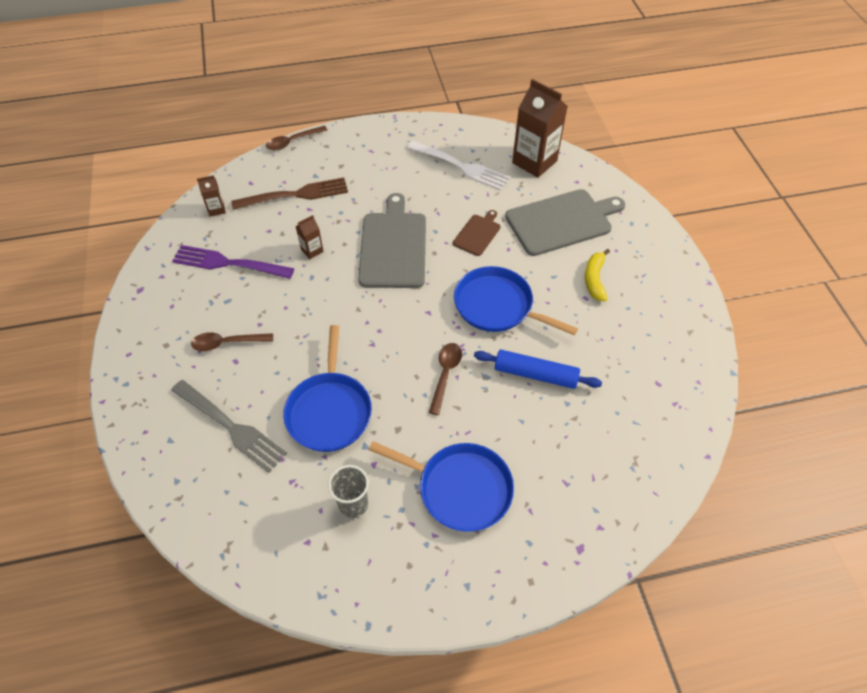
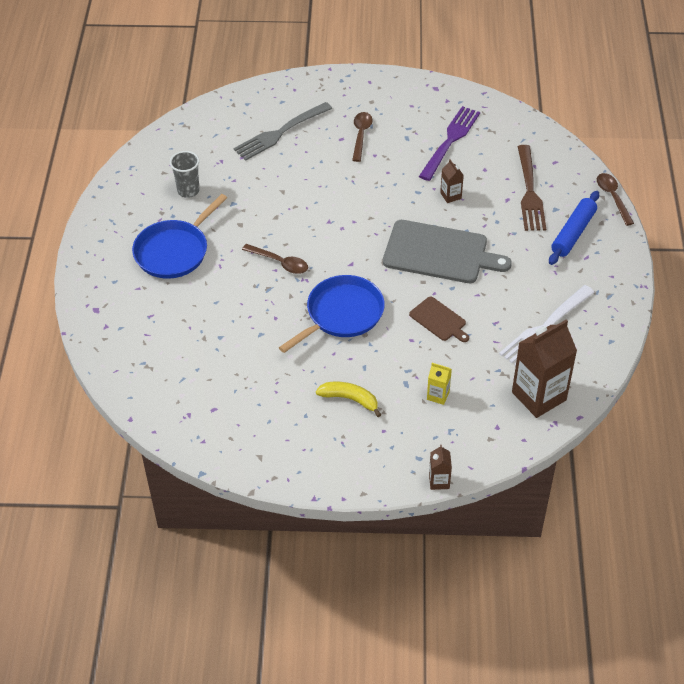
camera: 105 degrees right, 5 degrees down
(216, 209) = (522, 137): brown carton -> brown carton (439, 481)
(329, 411) = (272, 187): blue pan -> none
(535, 374) = (257, 323): blue rolling pin -> blue rolling pin (573, 233)
(562, 221) = (438, 395): grey cutting board -> yellow carton

